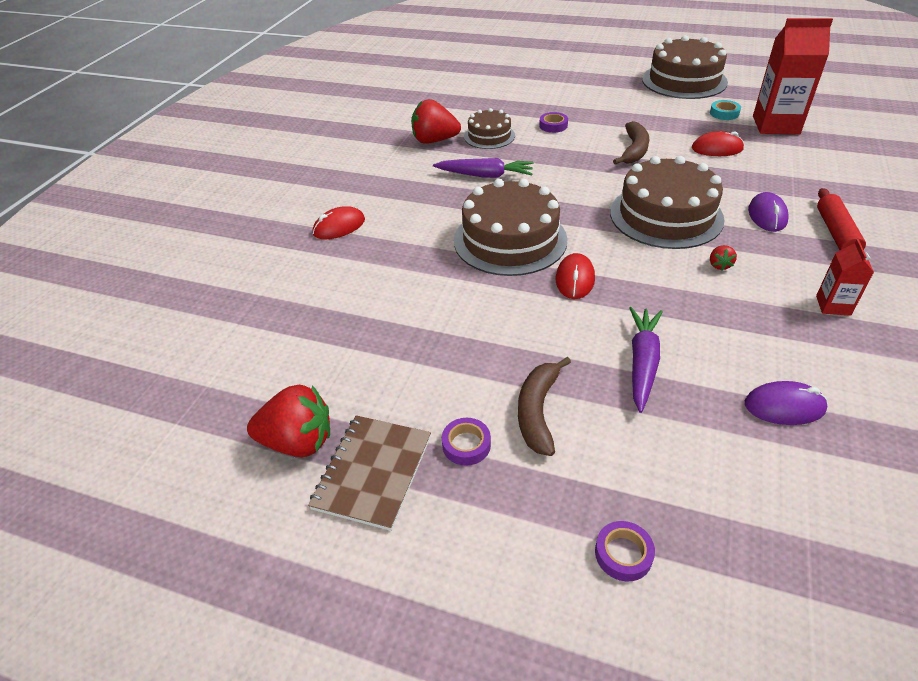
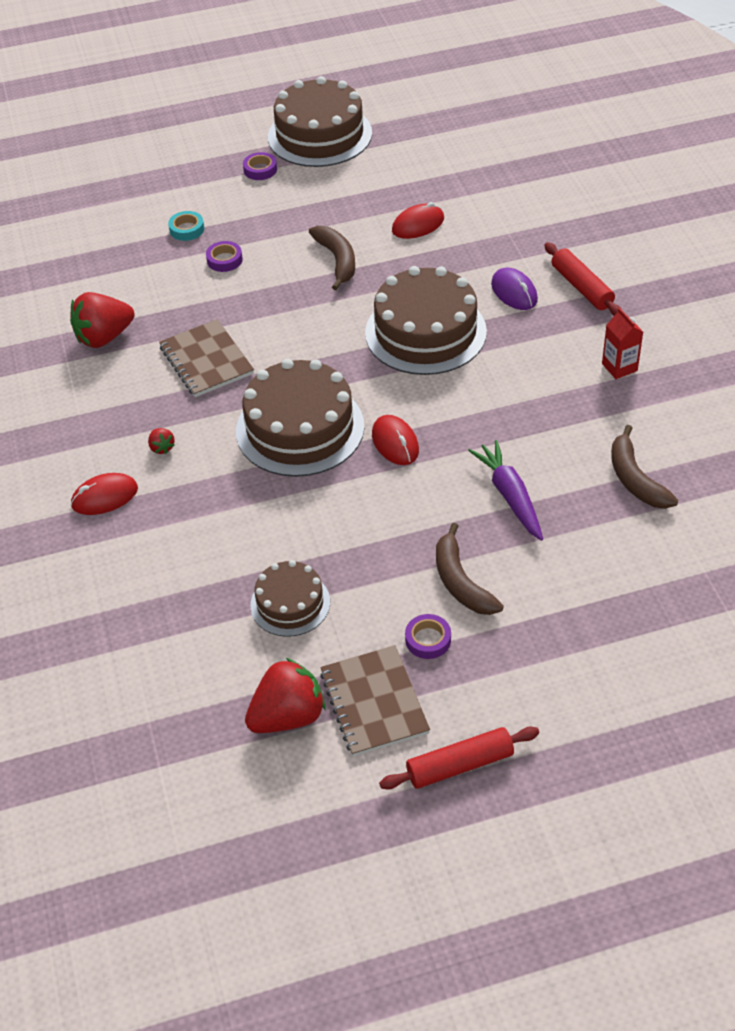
camera: 35 degrees left, 5 degrees up
(339, 227) = (104, 497): red mouse -> red mouse turned 45 degrees clockwise
(391, 582) = (460, 765): none -> red rolling pin
(485, 175) = (206, 360): purple carrot -> brown notebook
(489, 136) = (163, 304): brown cake -> brown cake (290, 603)
(623, 554) = (599, 651): purple tape -> purple tape (260, 170)
(719, 265) = (508, 368): red strawberry -> red strawberry (162, 447)
(724, 113) = (394, 171): turquoise tape -> turquoise tape (187, 229)
(775, 125) = (454, 169): red carton -> none
(784, 406) = (635, 479): purple mouse -> brown banana

